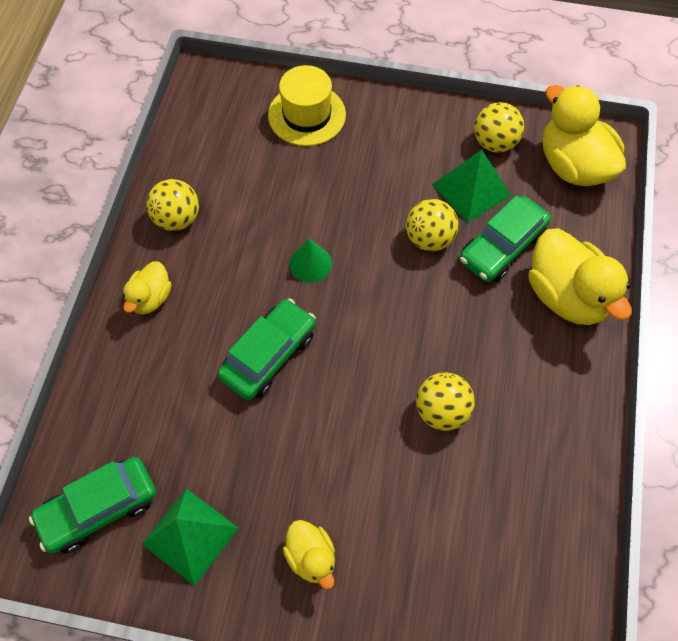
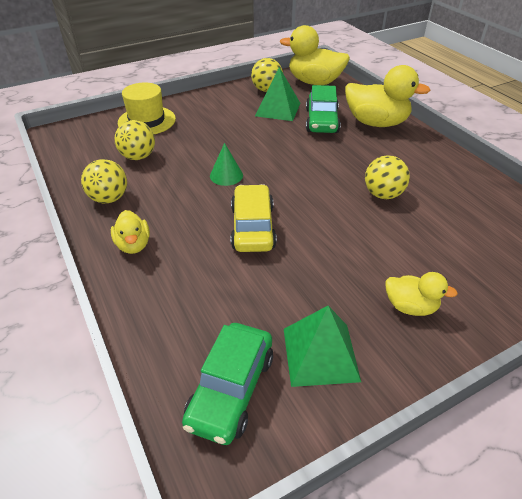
camera: 40 degrees left, 20 degrees down
(268, 355) = (252, 227): green car -> yellow car
(429, 239) = (281, 135): yellow ball -> yellow ball (138, 157)

